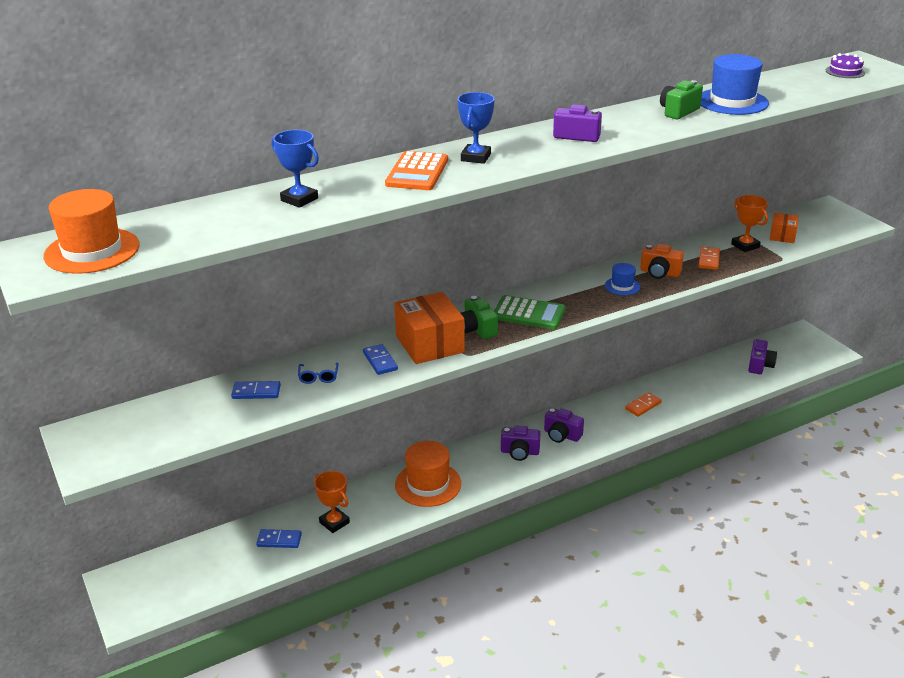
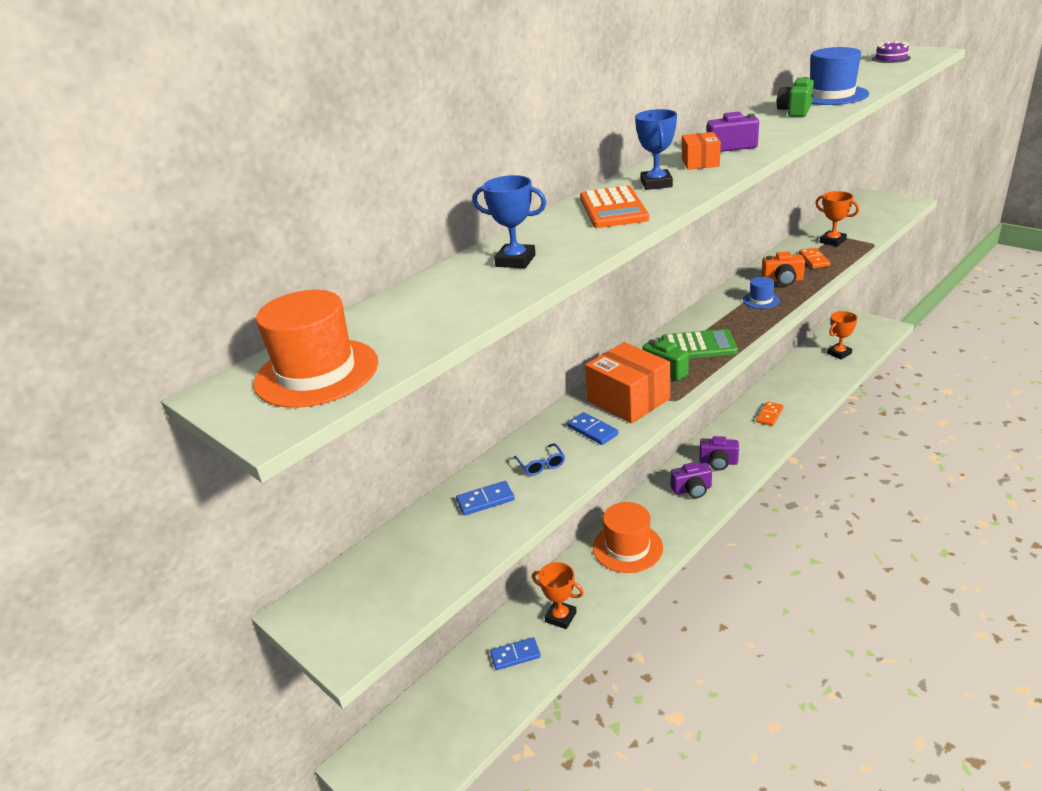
camera: 15 degrees left, 0 degrees up
(760, 365) = (839, 353): purple camera -> orange trophy
(782, 236) = (855, 226): orange box -> orange box (700, 162)

